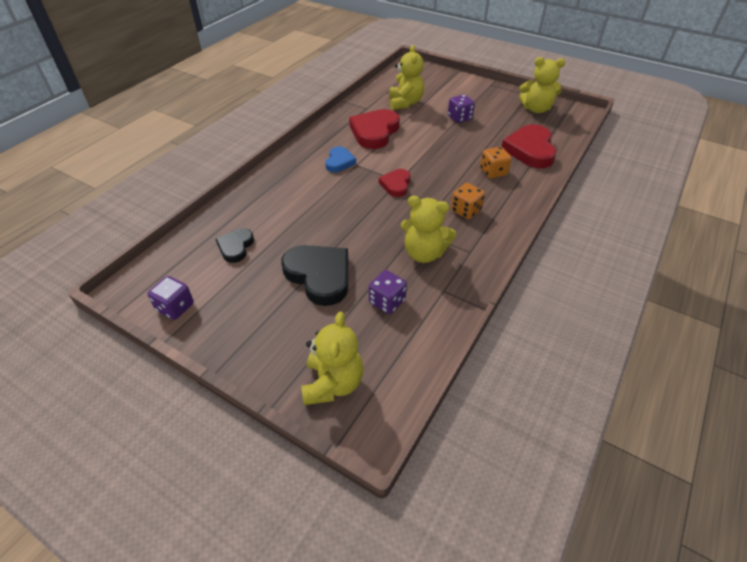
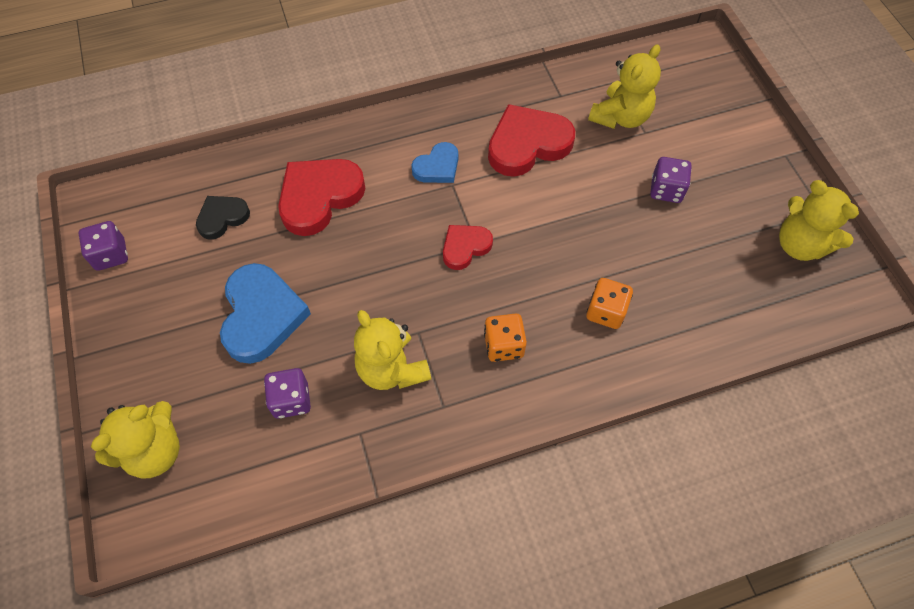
camera: 40 degrees right, 15 degrees up
(319, 276) = (261, 316): black heart -> blue heart
(530, 150) = (700, 310): red heart -> red heart (319, 197)

